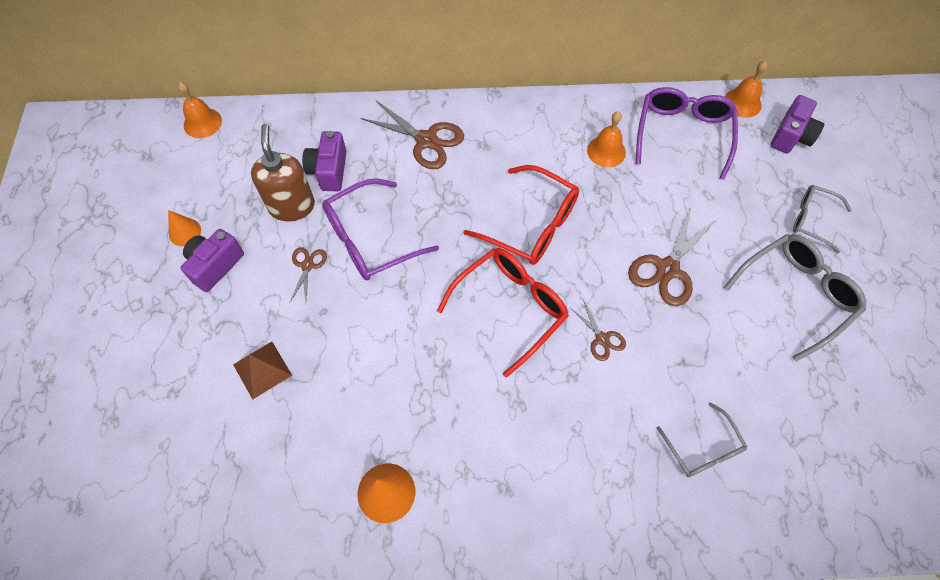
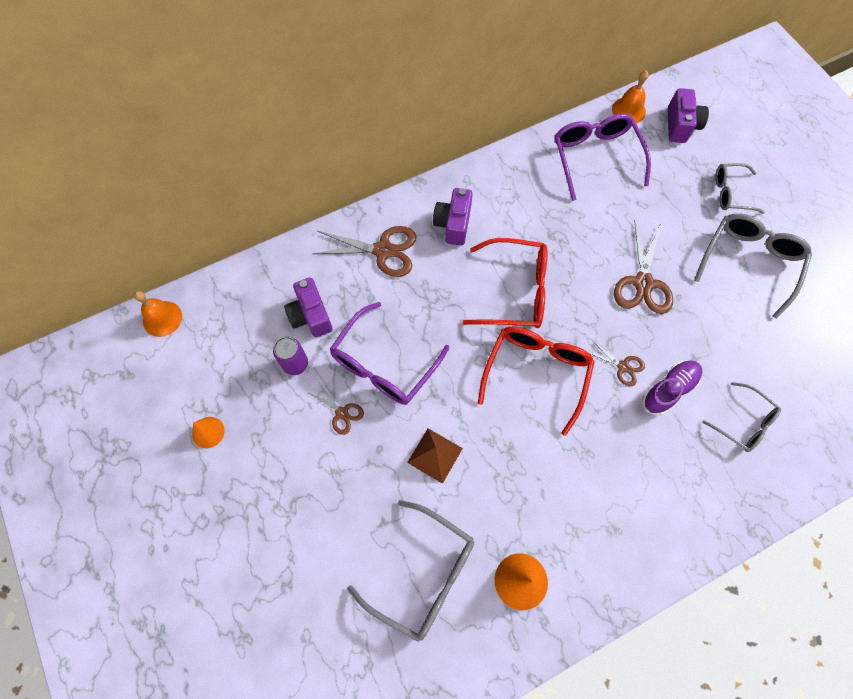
camera: 25 degrees left, 5 degrees up
(215, 265) = (256, 451): purple camera -> purple camera (453, 224)
(262, 369) = (355, 526): brown pyramid -> brown pyramid (435, 455)
(292, 206) = (295, 364): brown soap dispenser -> purple can
(299, 442) = (423, 574): none -> grey glasses
(307, 265) = (341, 413): brown scissors -> brown scissors turned 150 degrees clockwise
(606, 151) = (542, 198): orange bell -> none
(638, 381) = (669, 390): none -> purple shoe

